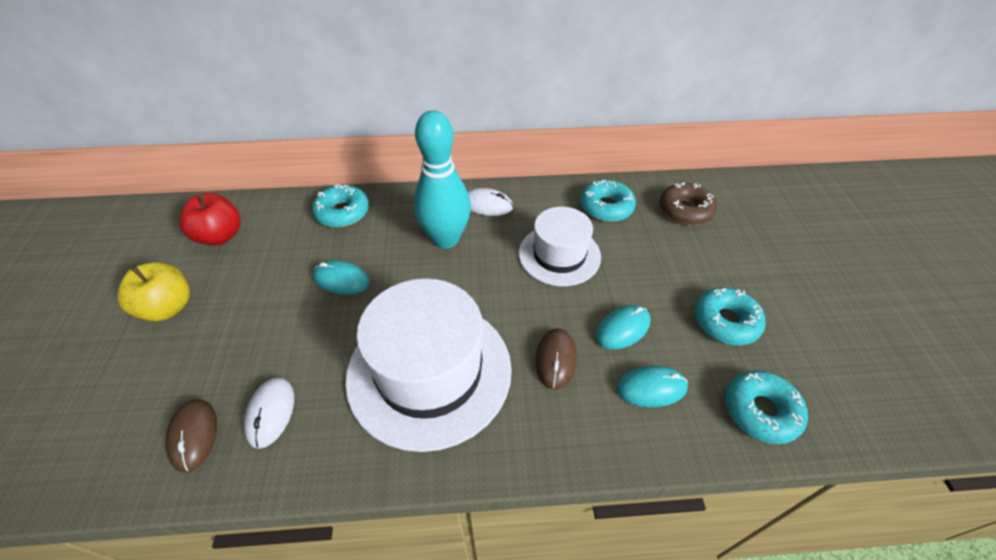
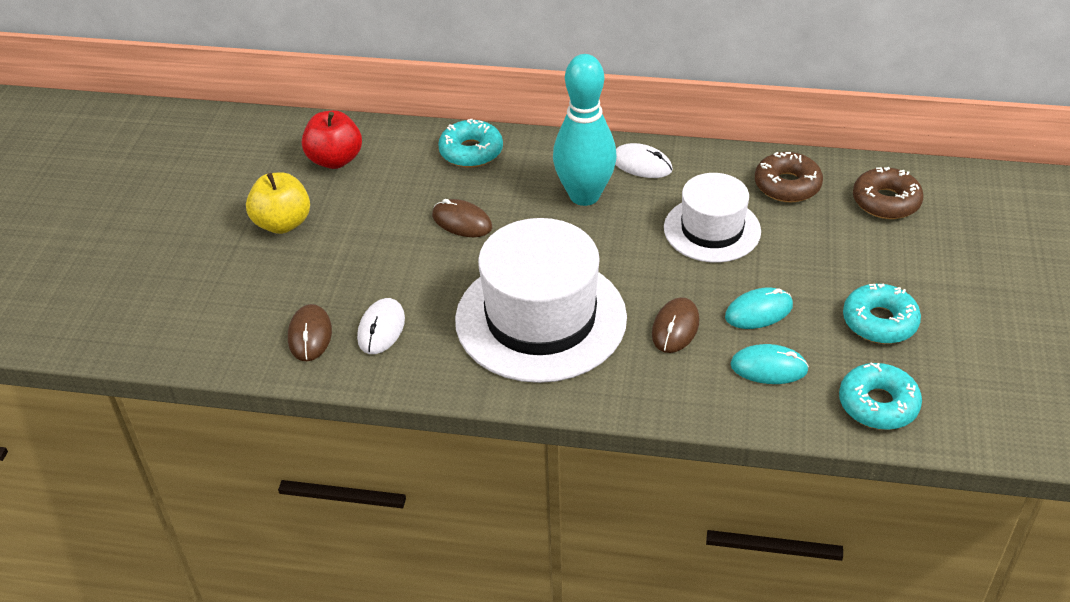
camera: 15 degrees right, 5 degrees down
(341, 279) = (462, 221): turquoise mouse -> brown mouse
(606, 207) = (787, 185): turquoise donut -> brown donut

